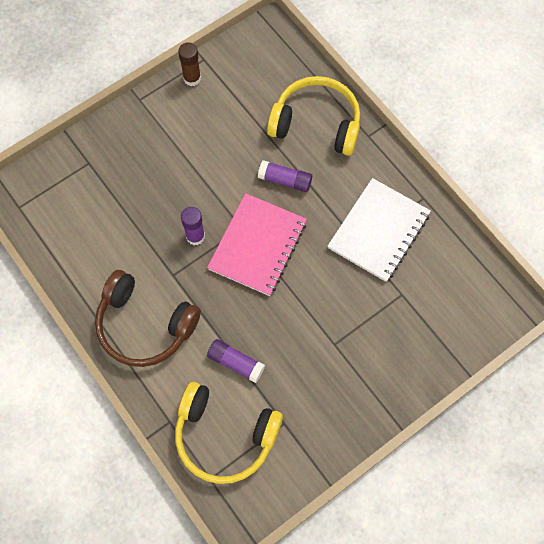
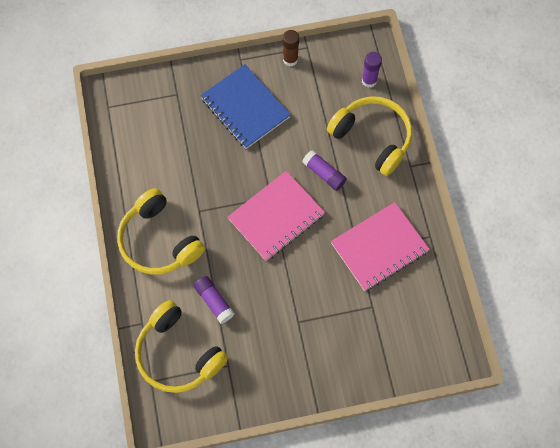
camera: 25 degrees right, 0 degrees up
(145, 325) = (159, 241): brown headphones -> yellow headphones
(169, 147) = (245, 108): none -> blue notebook
(195, 236) = (231, 188): purple glue stick -> purple glue stick (369, 80)
(378, 231) = (379, 247): white notebook -> pink notebook

